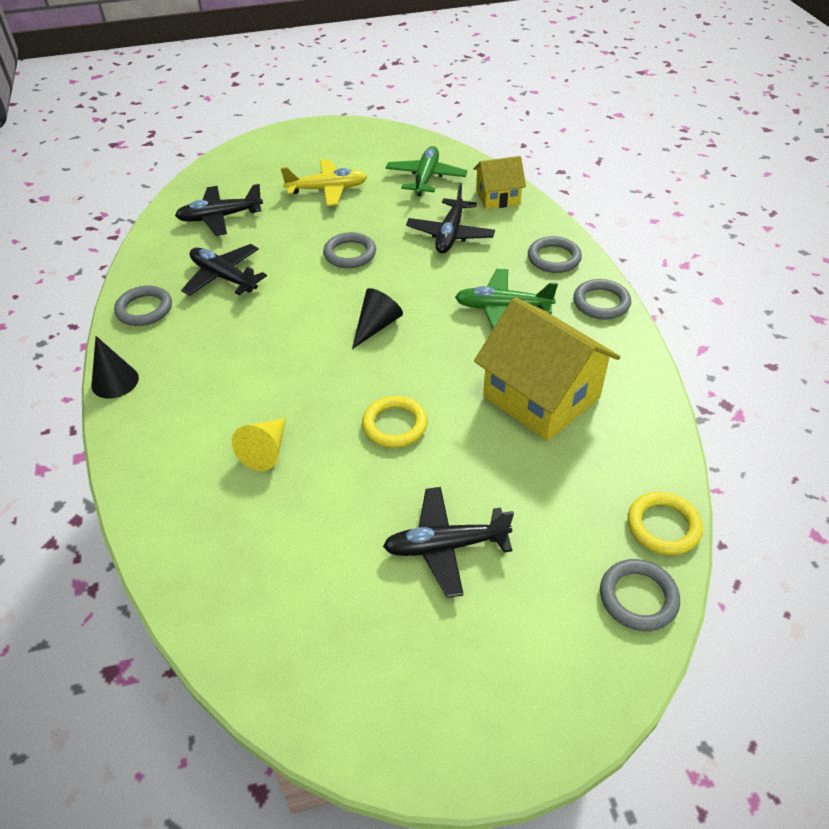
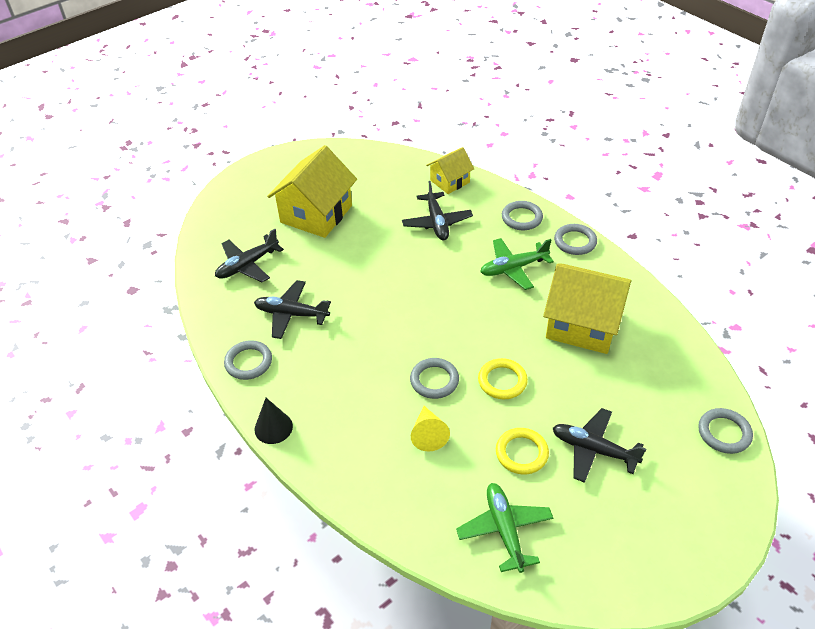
camera: 25 degrees left, 0 degrees up
(327, 189) = (316, 214): yellow plane -> yellow house
(350, 254) = (374, 262): grey ring -> grey ring (434, 380)
(376, 326) = (436, 313): black cone -> none
(425, 178) = (385, 181): green plane -> green plane (504, 530)
(445, 546) = (593, 450): black plane -> black plane turned 60 degrees clockwise
(663, 526) = (709, 382): yellow ring -> yellow ring (521, 453)

